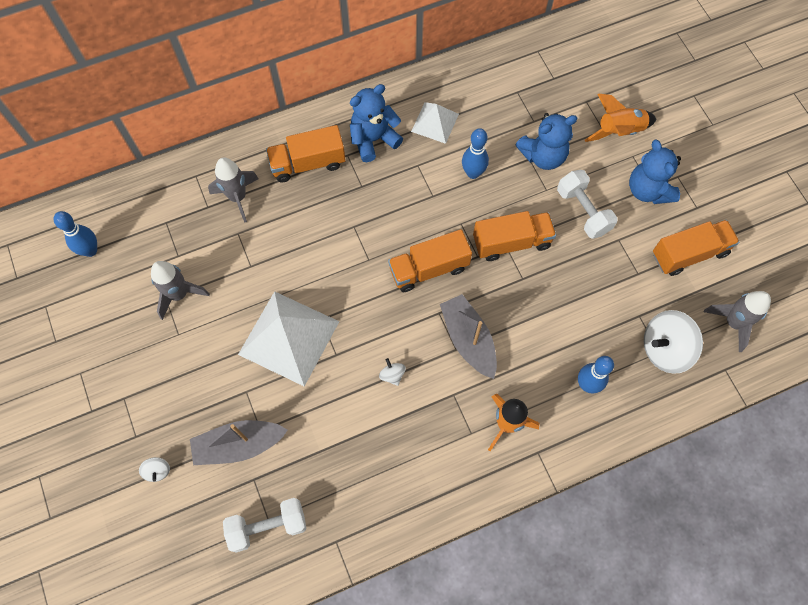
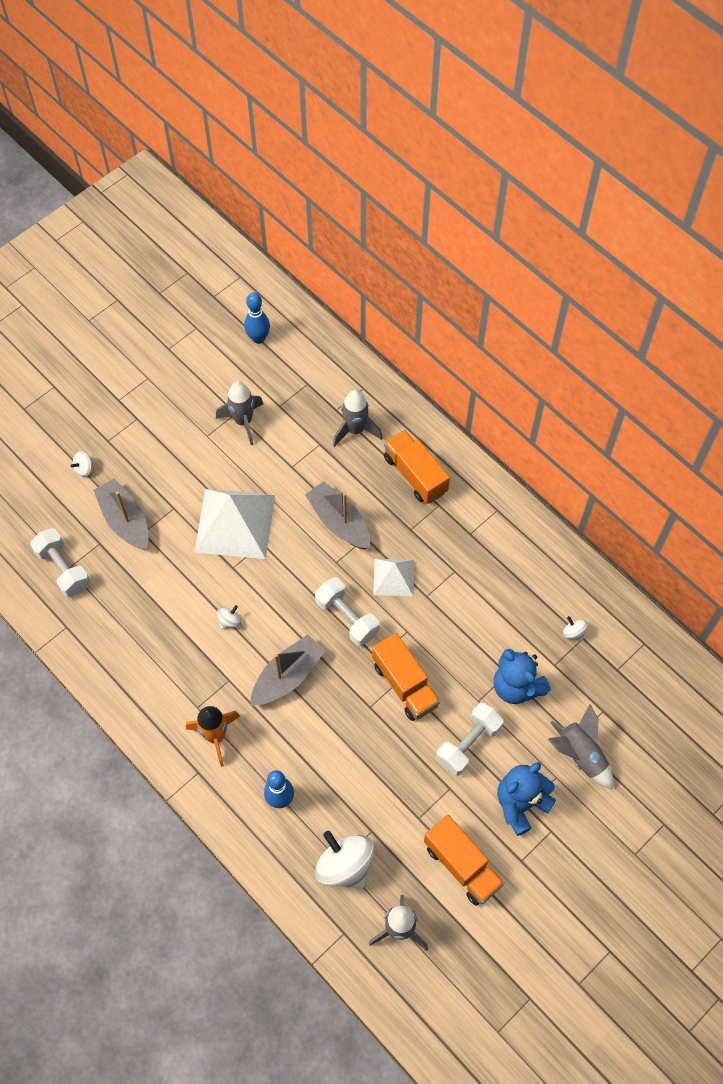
camera: 70 degrees right, 5 degrees down
(328, 243) = (339, 522): none -> grey boat
(373, 139) = (466, 522): blue teddy bear -> none
(429, 269) = (347, 618): orange truck -> white dumbbell
(435, 122) = (510, 571): white pyramid -> white pyramid (394, 577)
(473, 173) = (467, 625): blue bowling pin -> none
(510, 97) = (573, 633): none -> white spinning top
(619, 132) = (580, 755): orange rocket -> grey rocket

